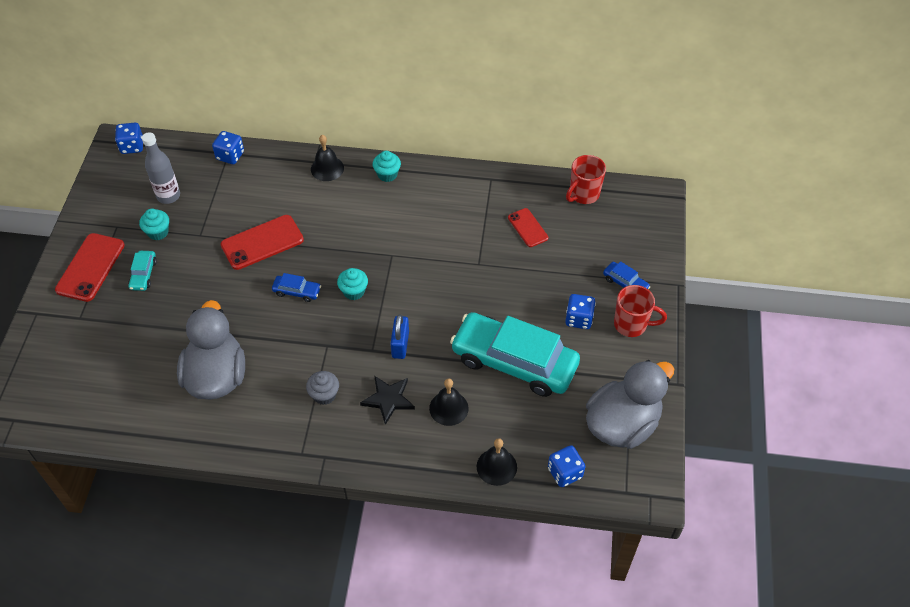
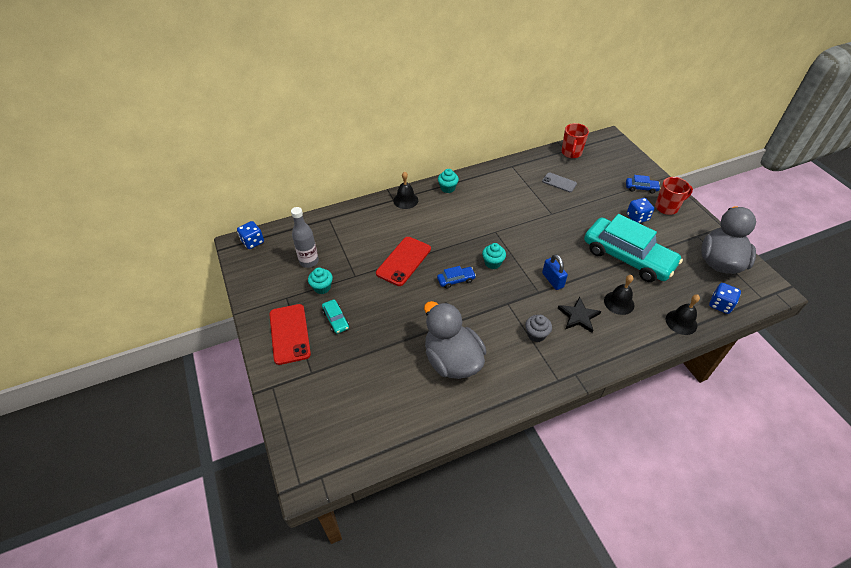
camera: 30 degrees left, 5 degrees down
(230, 156) = (332, 219): blue dice -> none
(514, 362) = (627, 257): turquoise car -> turquoise car turned 135 degrees counterclockwise
(528, 228) = (559, 182): red phone -> grey phone

